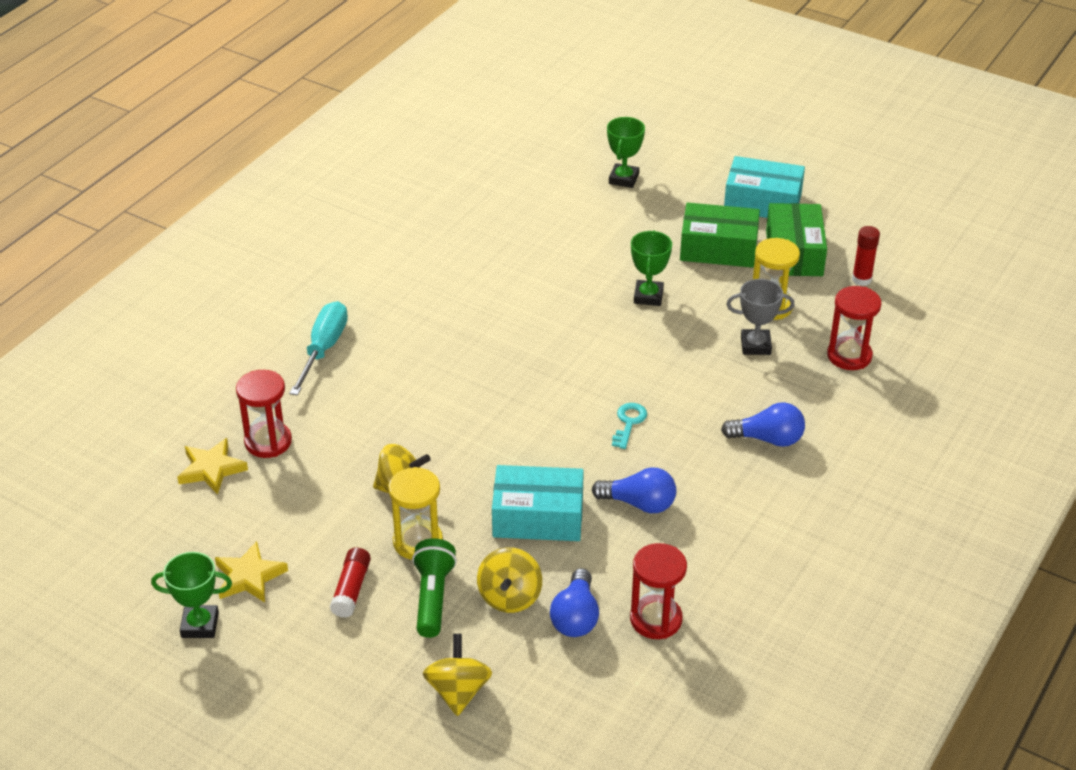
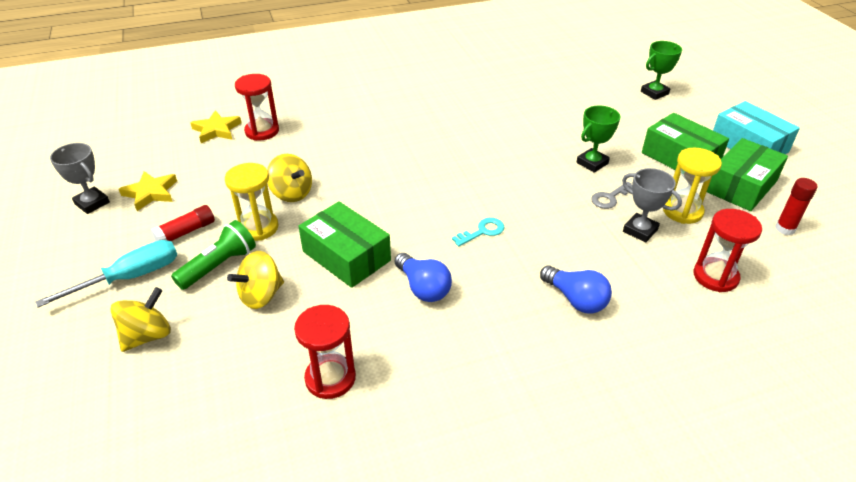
camera: 40 degrees right, 0 degrees up
(200, 625) = (92, 203): green trophy -> grey trophy
(323, 349) = (355, 101): turquoise screwdriver -> turquoise screwdriver (130, 277)
(538, 517) = (346, 256): turquoise box -> green box
(575, 617) = (281, 338): blue light bulb -> none
(700, 326) = (610, 198): none -> grey key

